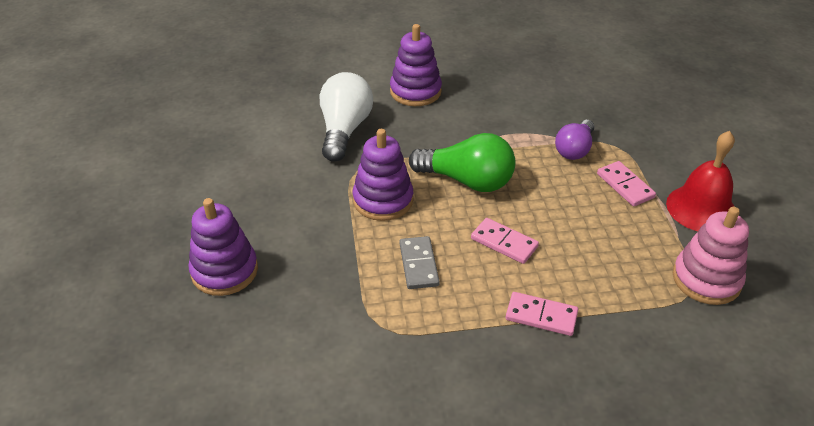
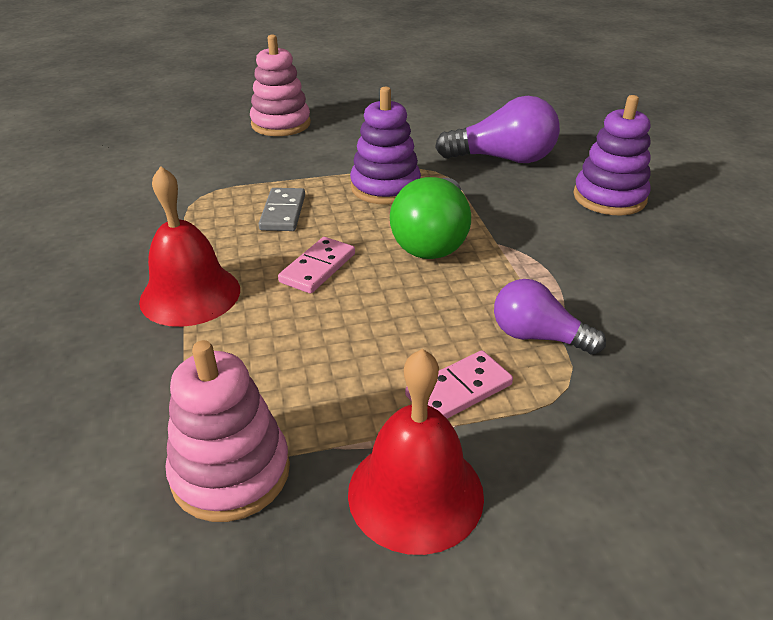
camera: 85 degrees right, 5 degrees down
(224, 271) = (281, 124): purple stacking toy -> pink stacking toy
(344, 130) = (503, 159): white light bulb -> purple light bulb
(418, 264) = (283, 212): grey domino -> grey domino turned 75 degrees counterclockwise
(541, 316) = (190, 294): pink domino -> red bell

